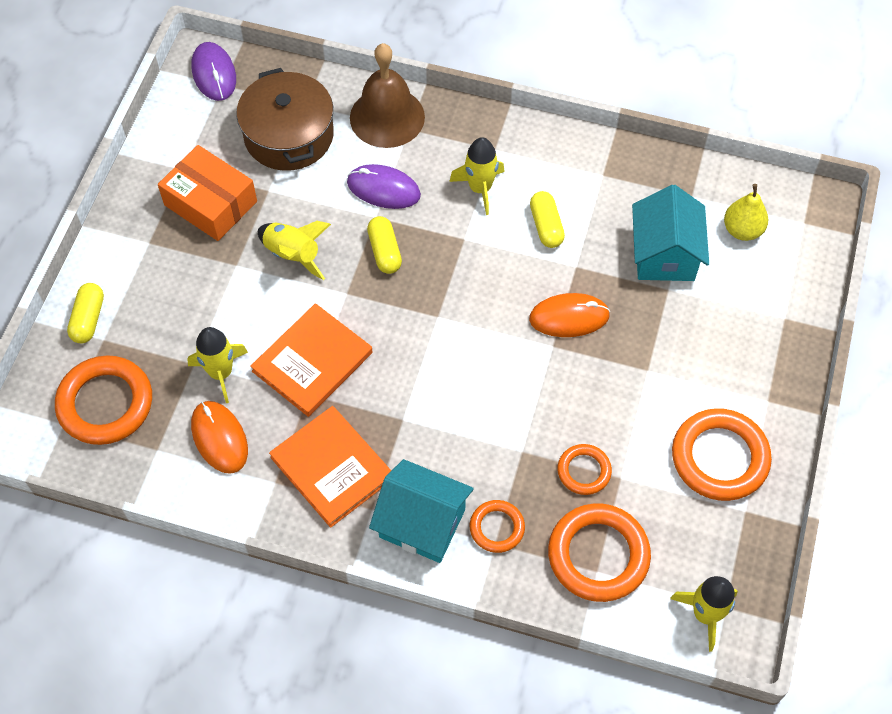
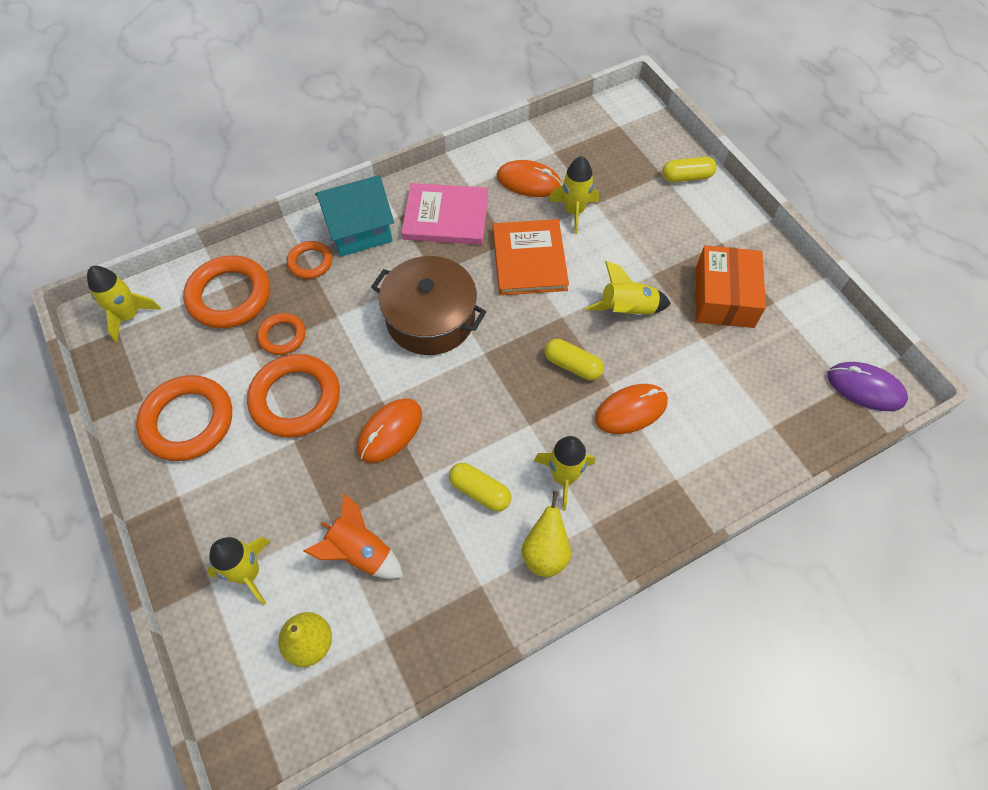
camera: 135 degrees right, 0 degrees up
(88, 319) = (686, 177): yellow capsule -> yellow capsule turned 60 degrees counterclockwise
(105, 403) = (613, 149): orange ring -> orange ring (295, 399)
(210, 203) = (724, 297): orange box -> orange box turned 75 degrees counterclockwise
(289, 135) = (748, 390): brown pot -> brown pot (430, 318)
(332, 468) = (446, 217): orange book -> pink book
(383, 189) = (631, 410): purple mouse -> orange mouse
(387, 117) = (704, 473): brown bell -> none
(542, 159) = (545, 552): none -> yellow pear
(664, 255) = (360, 553): turquoise house -> orange rocket
(752, 303) = (248, 573): none -> yellow rocket

